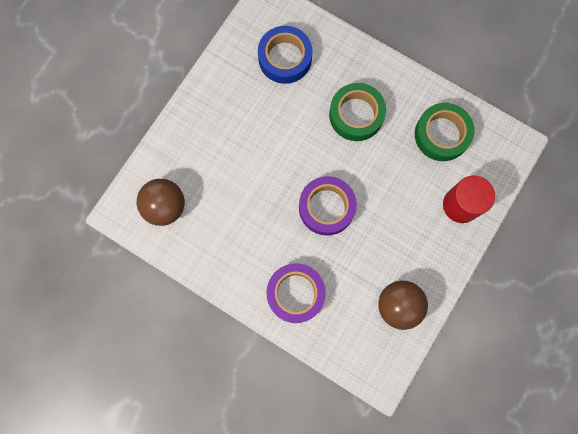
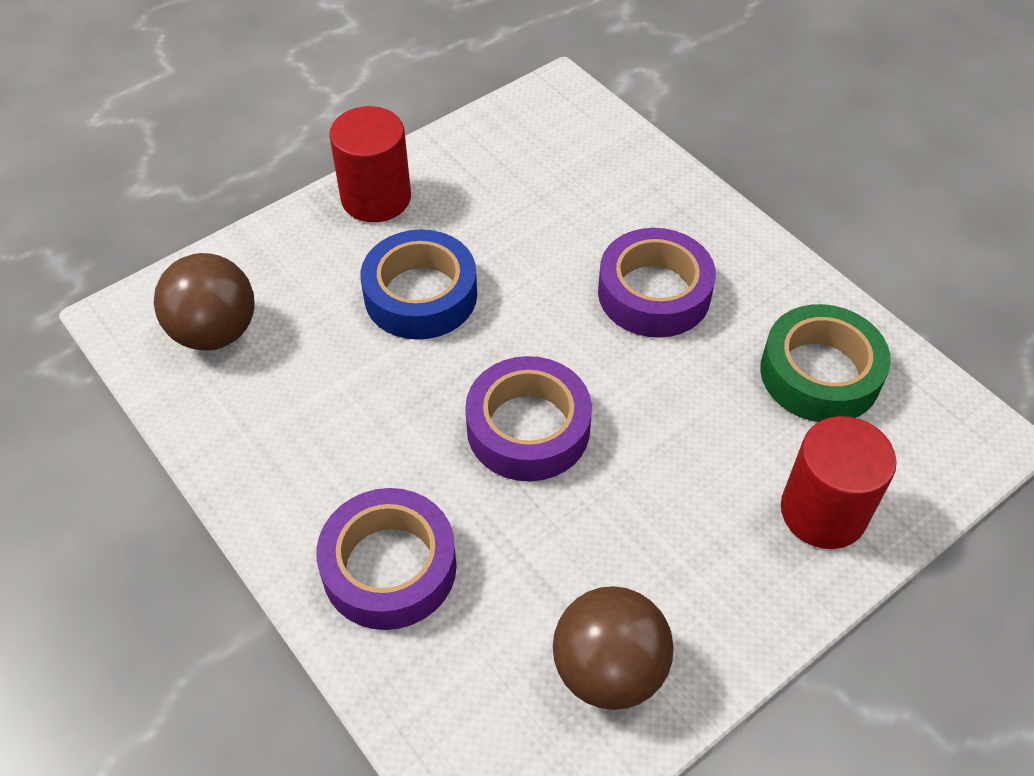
camera: 20 degrees right, 25 degrees down
(204, 102) = (376, 198): none -> red cylinder
(285, 58) = (555, 175): blue tape -> blue tape (420, 295)
(356, 115) = (654, 293): green tape -> purple tape

